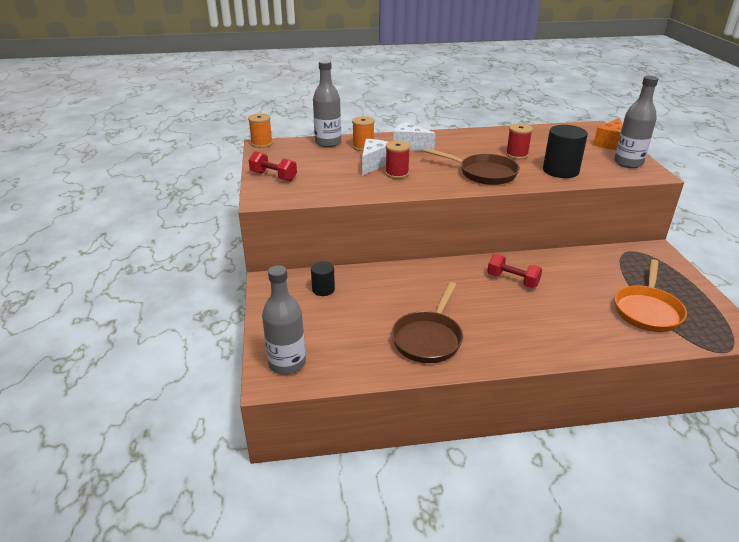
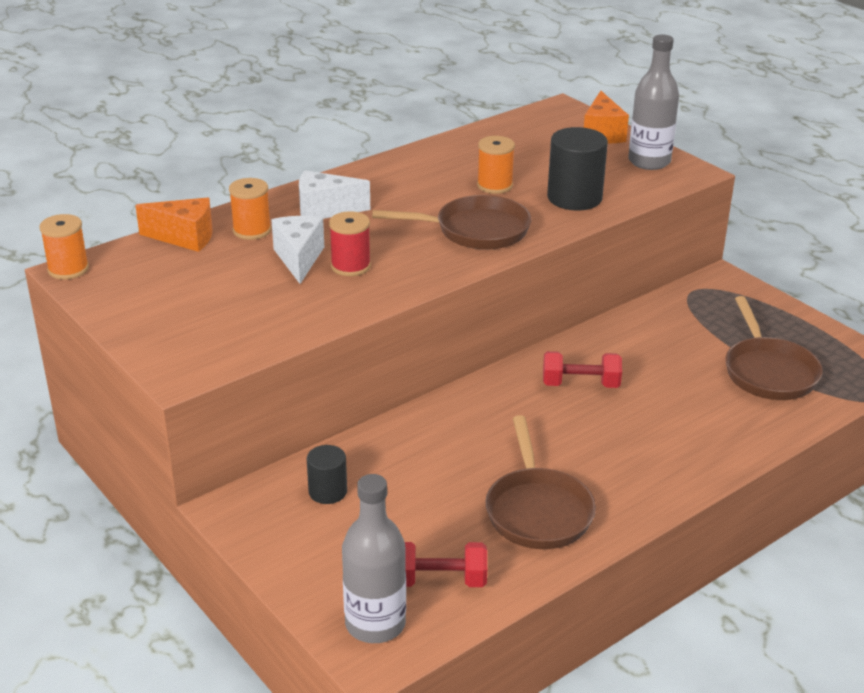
camera: 30 degrees left, 0 degrees up
(273, 176) = (156, 327): red dumbbell -> red dumbbell (439, 580)
(328, 143) = (185, 237): grey bottle -> orange cheese
(516, 155) = (494, 185): red spool -> orange spool
(647, 310) = (768, 371): orange pan -> brown pan

